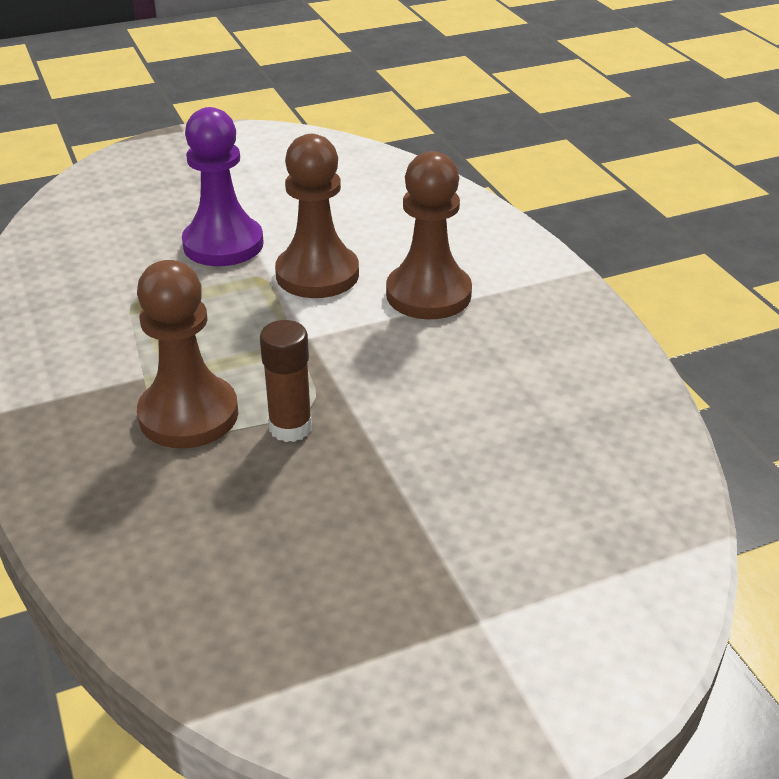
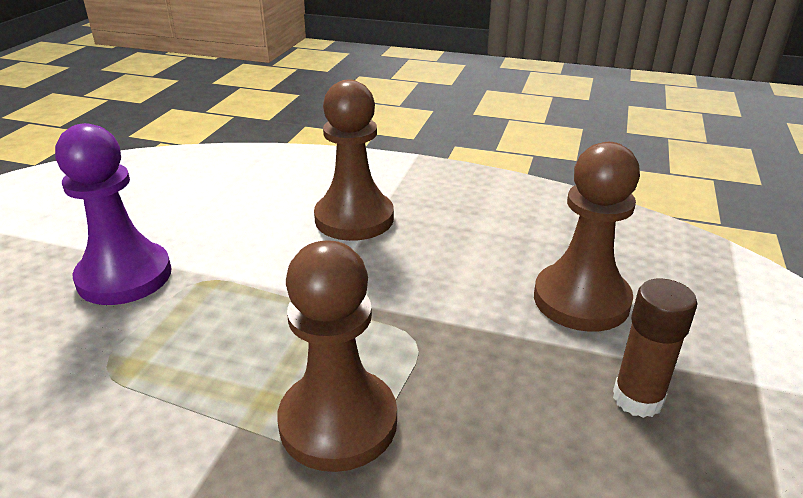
camera: 50 degrees left, 5 degrees down
(290, 427) = (432, 366): brown glue stick -> brown glue stick (637, 399)
(317, 274) = (250, 252): brown pawn -> brown pawn (581, 300)

